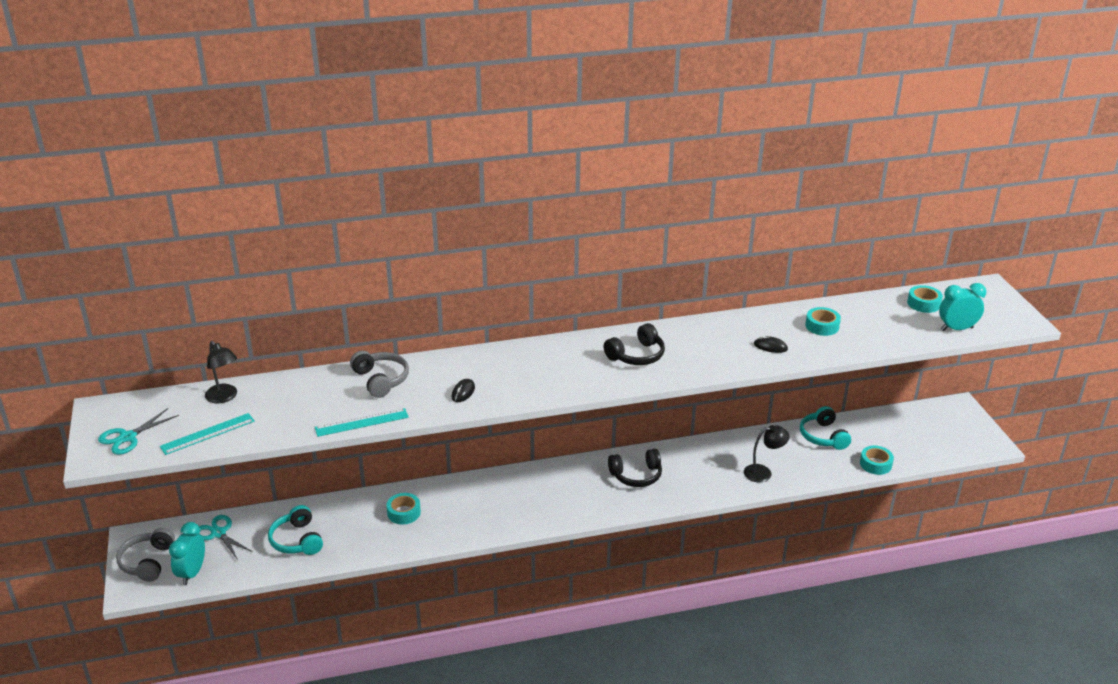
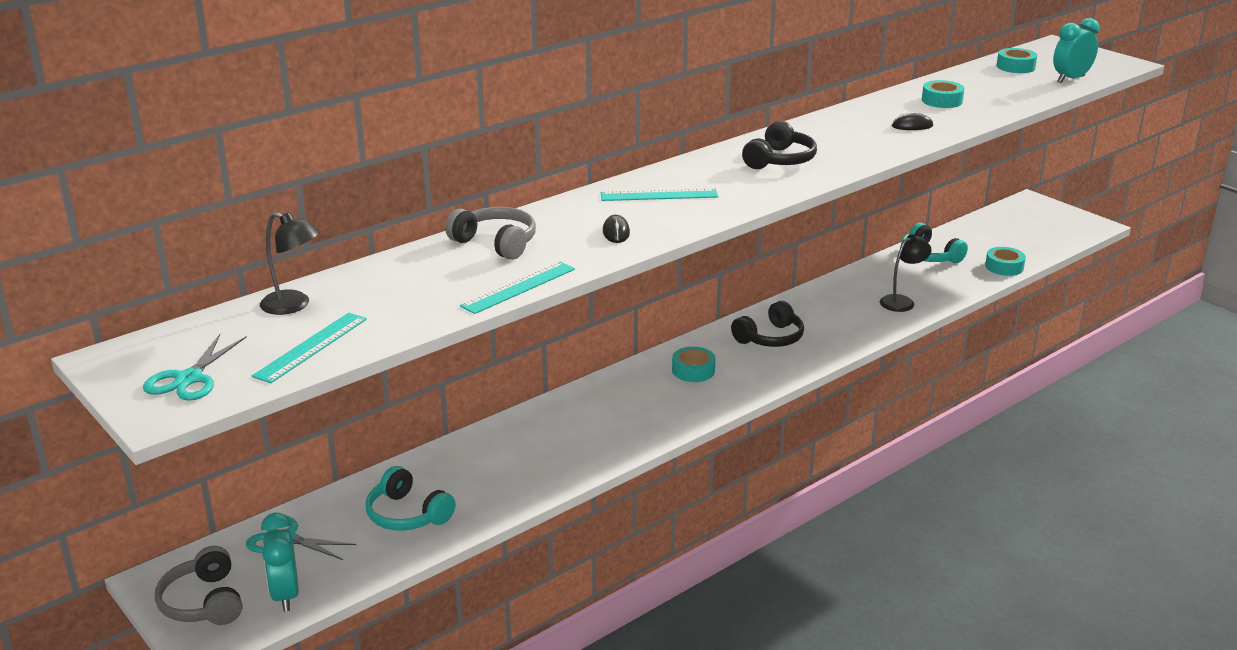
camera: 25 degrees left, 5 degrees down
(404, 513) = (525, 446): turquoise tape -> turquoise tape (693, 370)
(522, 366) = (659, 195): none -> turquoise ruler

